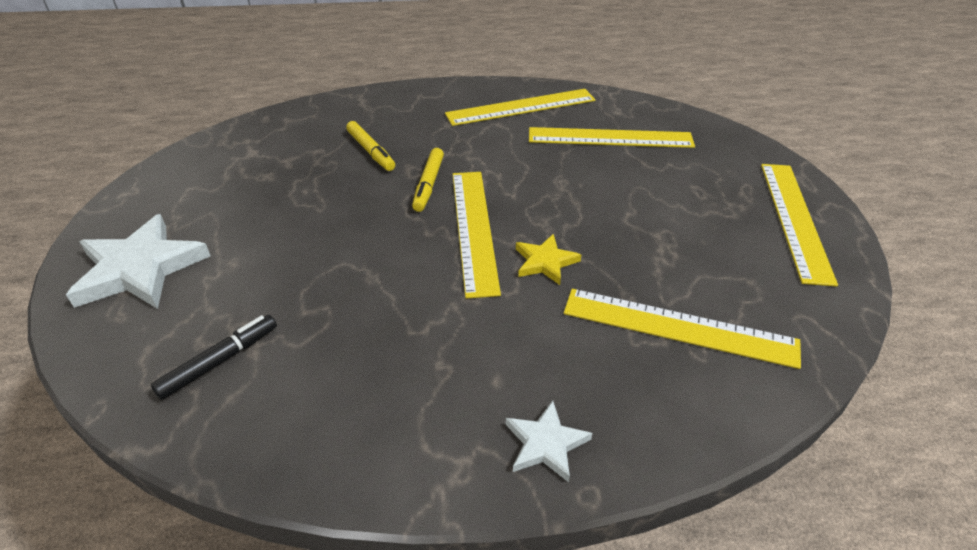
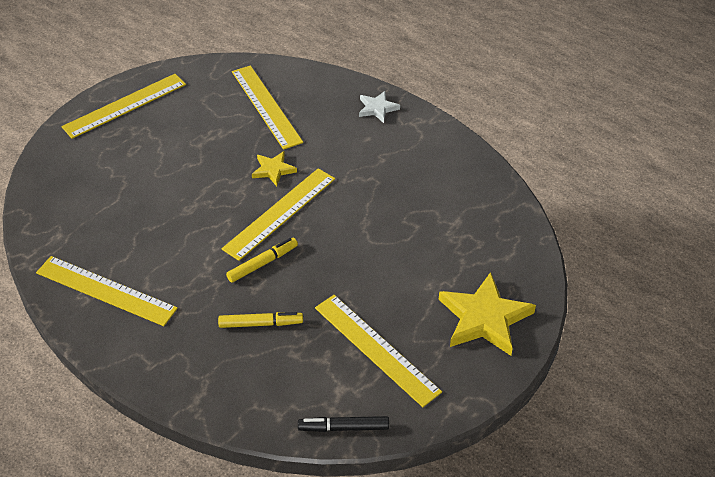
camera: 135 degrees left, 5 degrees up
(140, 268) = (484, 318): white star -> yellow star
(219, 361) = (476, 226): black marker -> black marker (343, 428)
(371, 151) = (261, 324): yellow marker -> yellow marker turned 75 degrees clockwise
(610, 138) = (105, 217): yellow ruler -> yellow ruler (376, 349)

